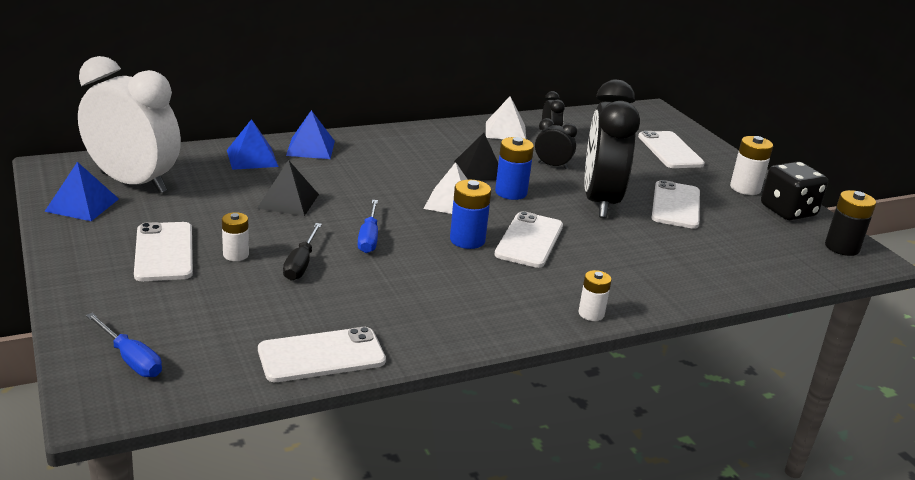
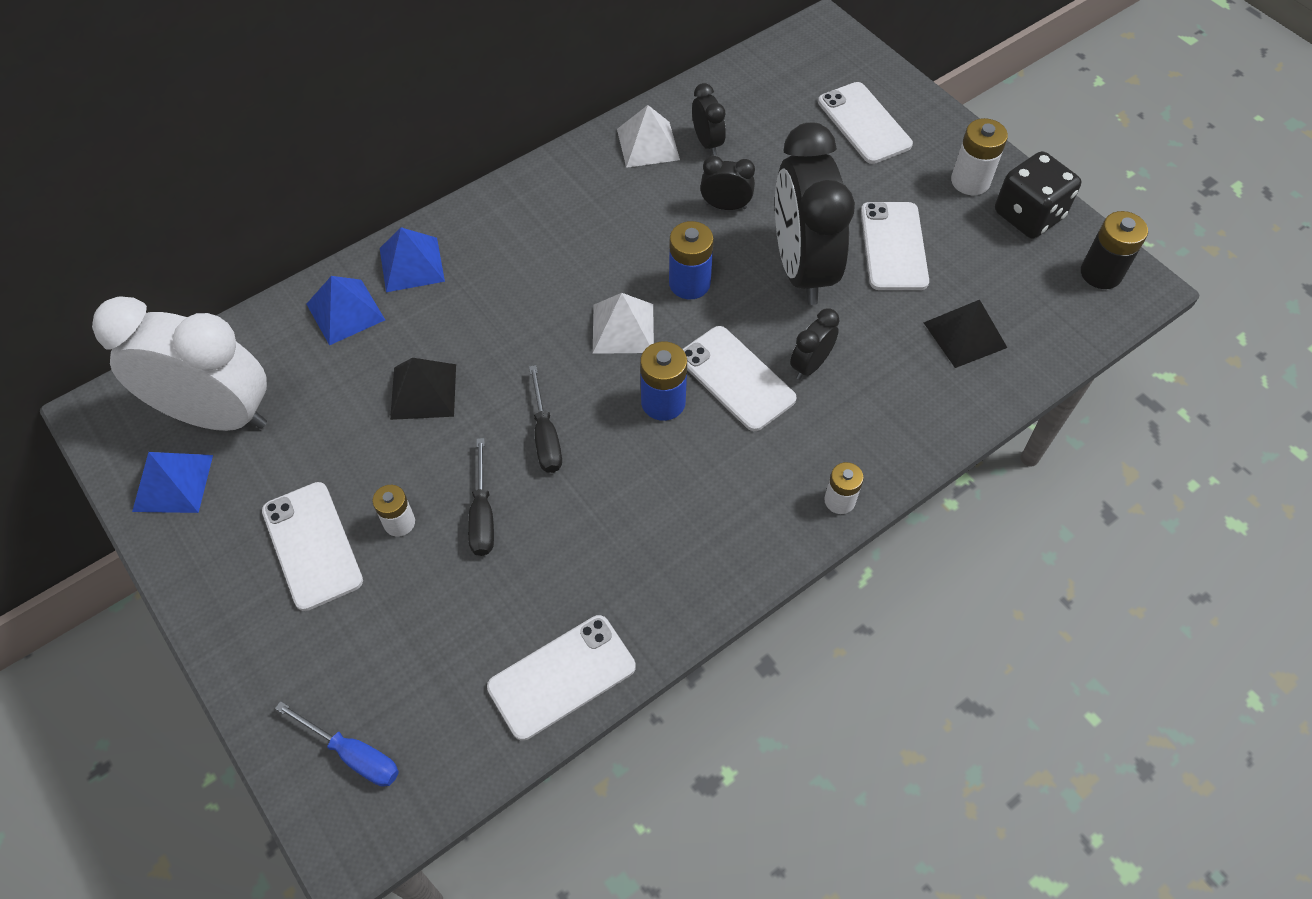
camera: 10 degrees left, 30 degrees up
(369, 238) = (545, 436): blue screwdriver -> black screwdriver
(479, 170) = (638, 246): black pyramid -> black pyramid (965, 335)
(529, 240) = (736, 378): white phone -> white phone turned 45 degrees counterclockwise
(590, 245) = (810, 365): none -> black clock

